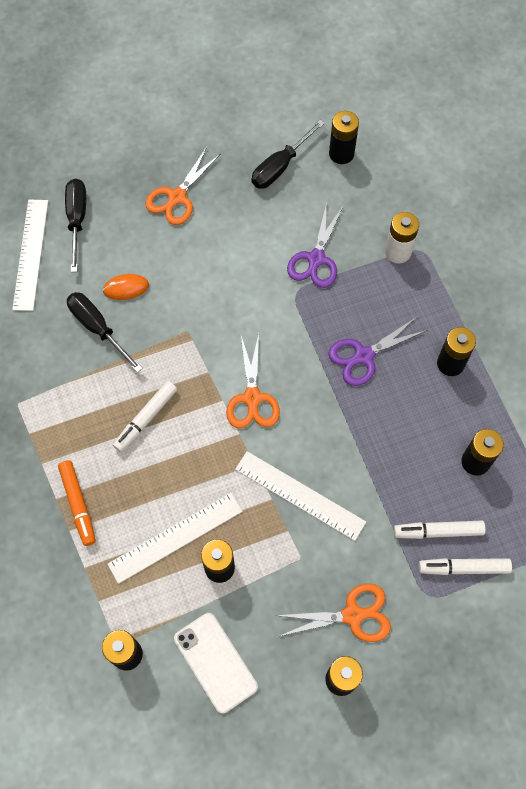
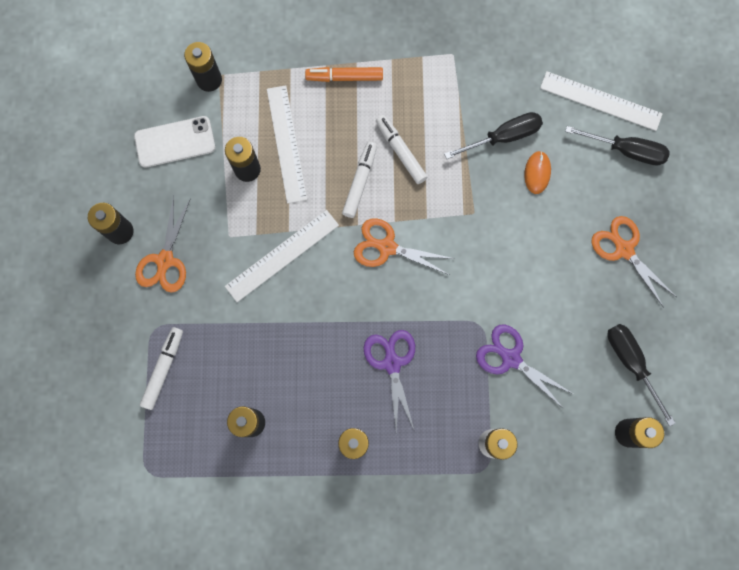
camera: 110 degrees right, 10 degrees up
(438, 531) = (203, 360): white marker -> white marker (360, 182)

